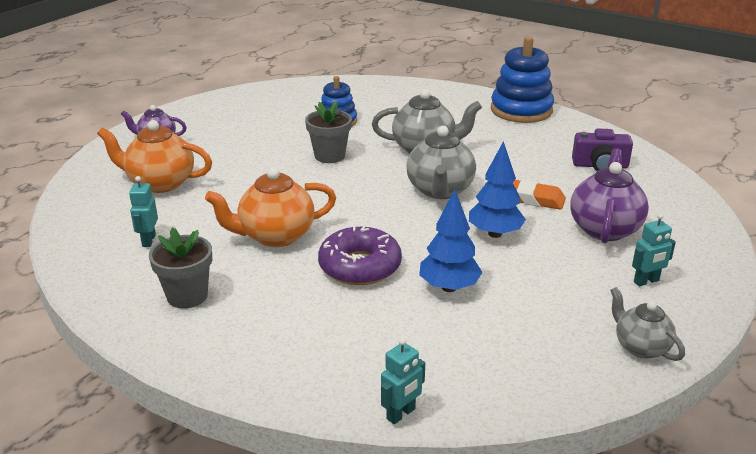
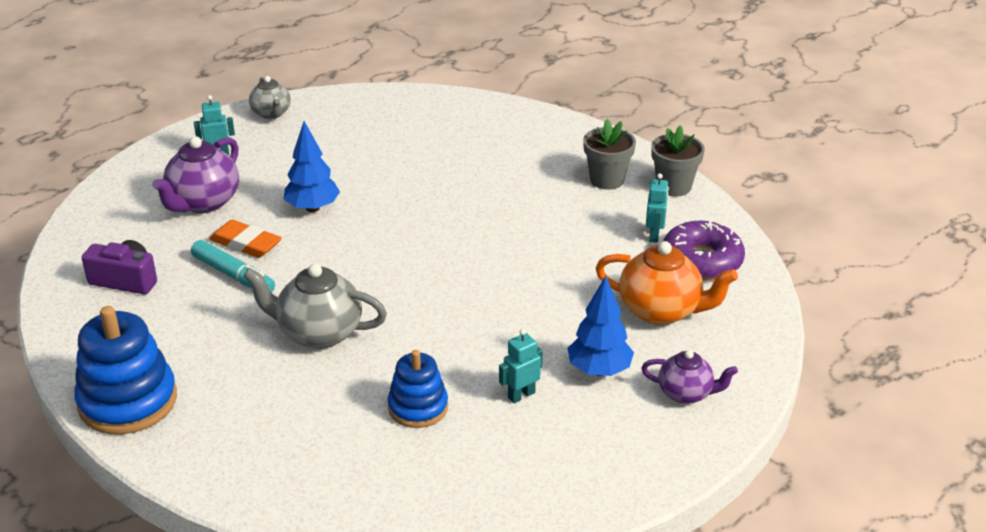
camera: 170 degrees left, 5 degrees up
(275, 236) = (527, 227): orange teapot -> none
(329, 156) = (447, 334): grey flower pot -> grey flower pot (673, 186)
(360, 266) = (454, 190): purple donut -> purple donut (701, 260)
(401, 414) = (457, 96): turquoise robot -> turquoise robot (521, 395)
(440, 191) = (337, 264): grey teapot -> none
(449, 287) = (384, 165): blue tree -> blue tree (599, 370)
(519, 176) = (233, 275): none -> turquoise marker

